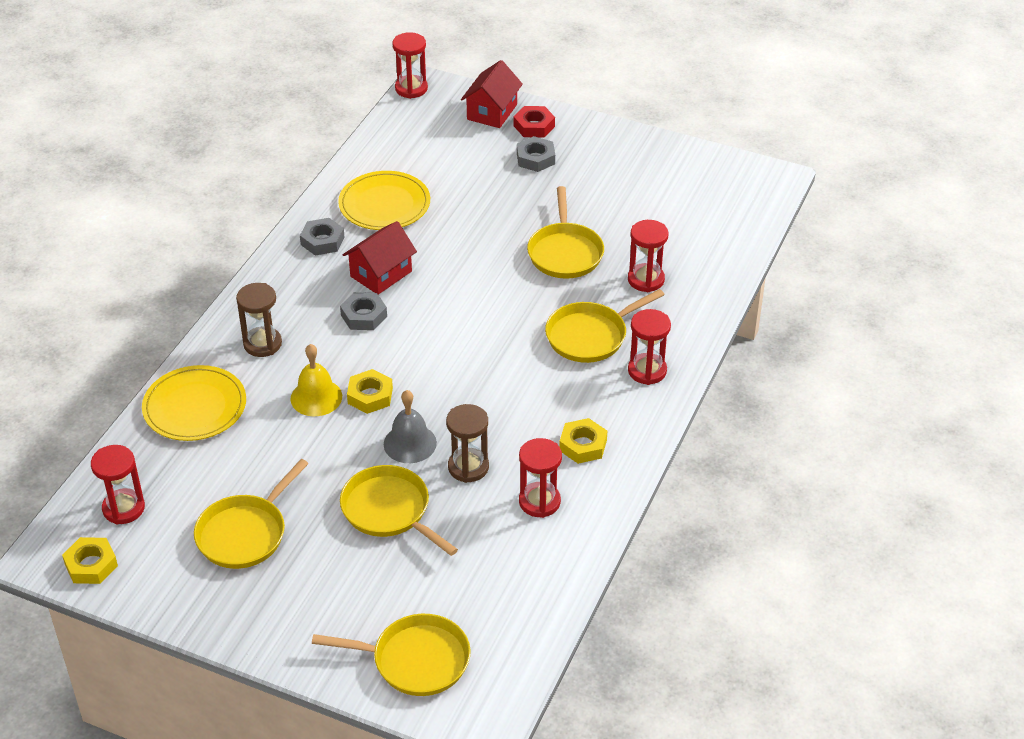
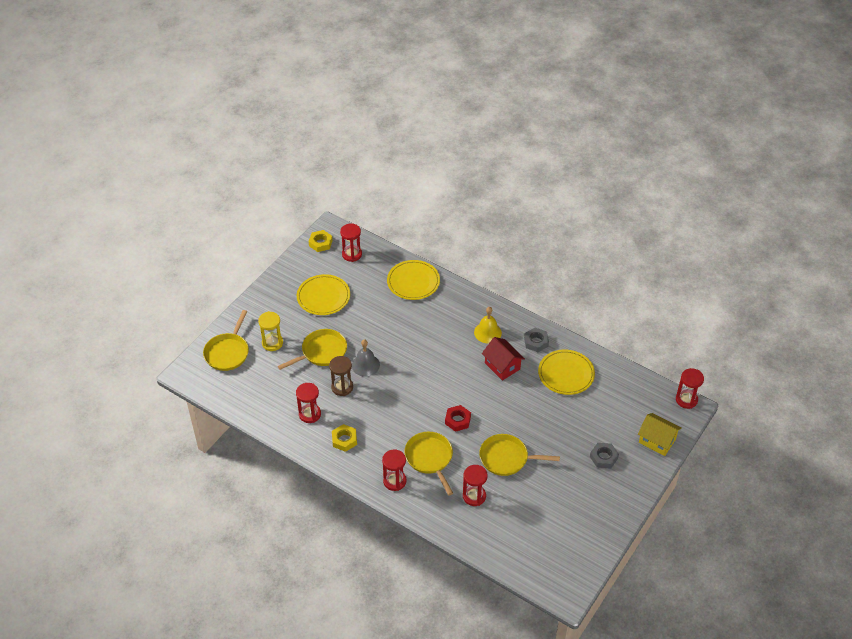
camera: 100 degrees right, 5 degrees up
(245, 533) = (323, 296): yellow pan -> yellow plate
(262, 344) = (454, 310): brown hourglass -> none
(316, 397) = (408, 329): yellow bell -> yellow bell (487, 332)
(364, 316) = (468, 355): grey nut -> none
(370, 396) = (404, 352): yellow nut -> none
(378, 591) = (272, 343): none -> yellow hourglass
(492, 112) = (657, 441): red house -> yellow house
(534, 126) = (639, 462): red nut -> red nut (457, 420)

